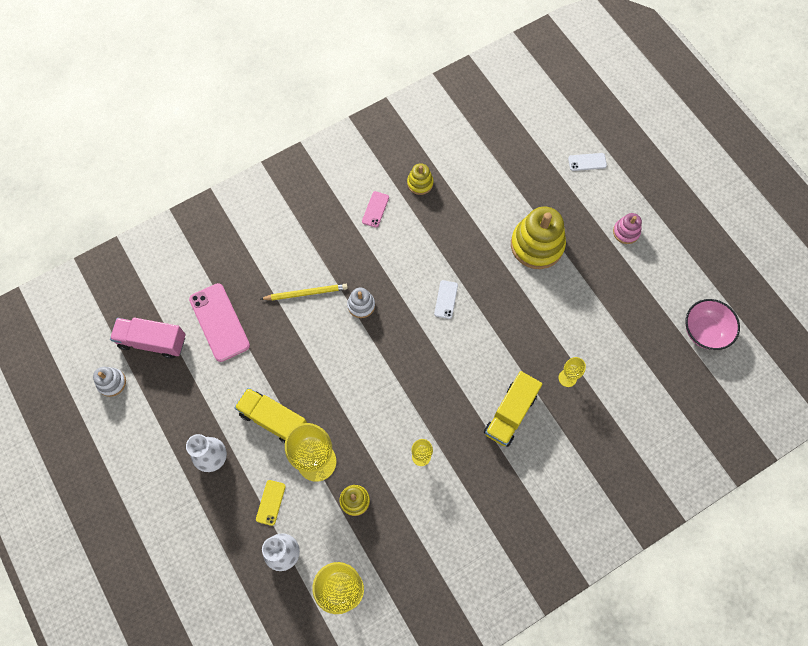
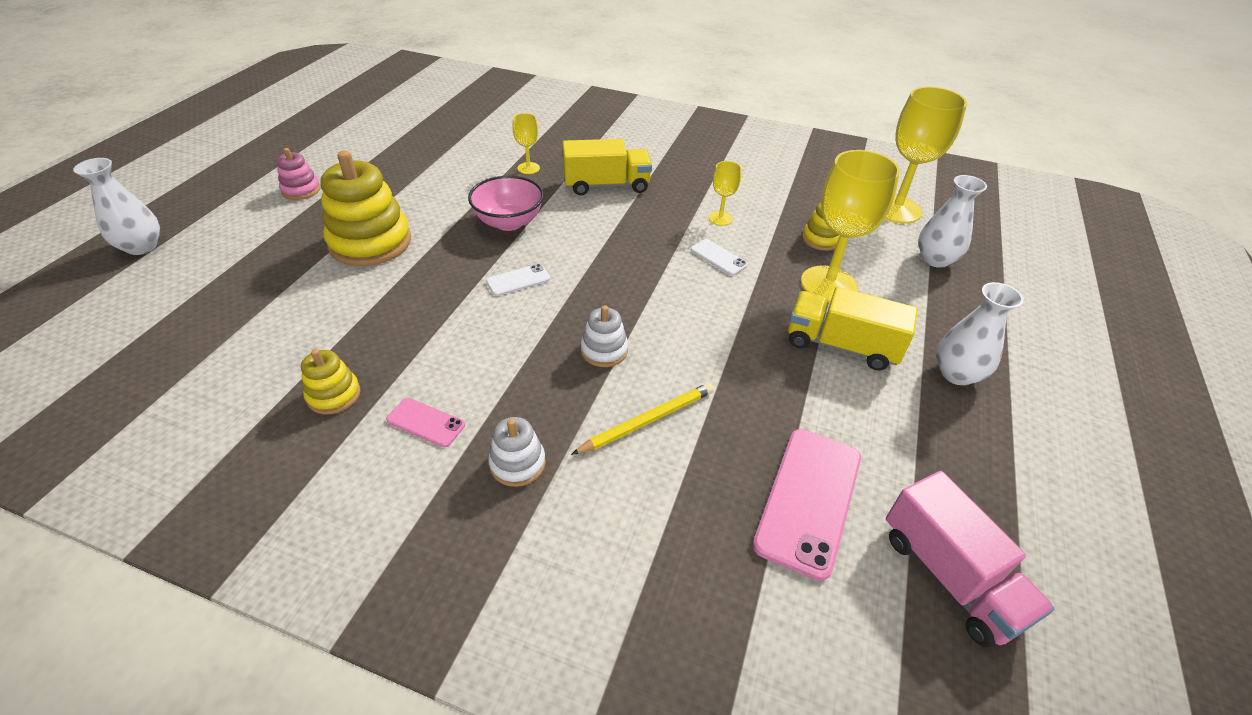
camera: 130 degrees left, 25 degrees down
(112, 383) = (1072, 581): white stacking toy -> white stacking toy (517, 463)
(270, 502) = (915, 295): yellow phone -> none
(274, 420) = (841, 345): yellow truck -> yellow truck turned 120 degrees clockwise
(306, 293) = (647, 420): yellow pencil -> yellow pencil turned 105 degrees clockwise
(375, 209) = (426, 422): pink phone -> pink phone turned 45 degrees clockwise
(587, 162) = (195, 251): white phone -> white phone (718, 258)
(608, 140) = (142, 247): none -> white vase
(704, 331) = (397, 118): pink bowl -> pink bowl (509, 222)

